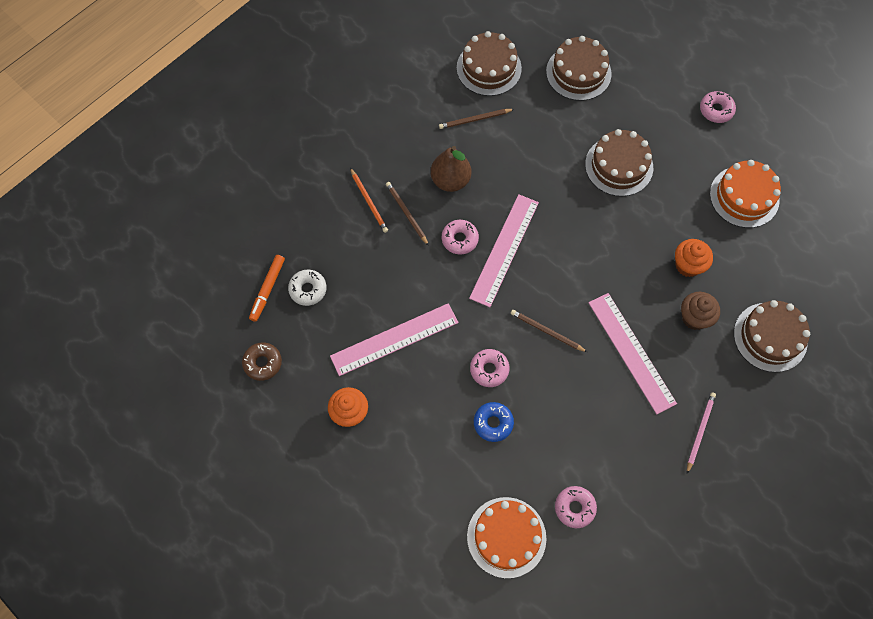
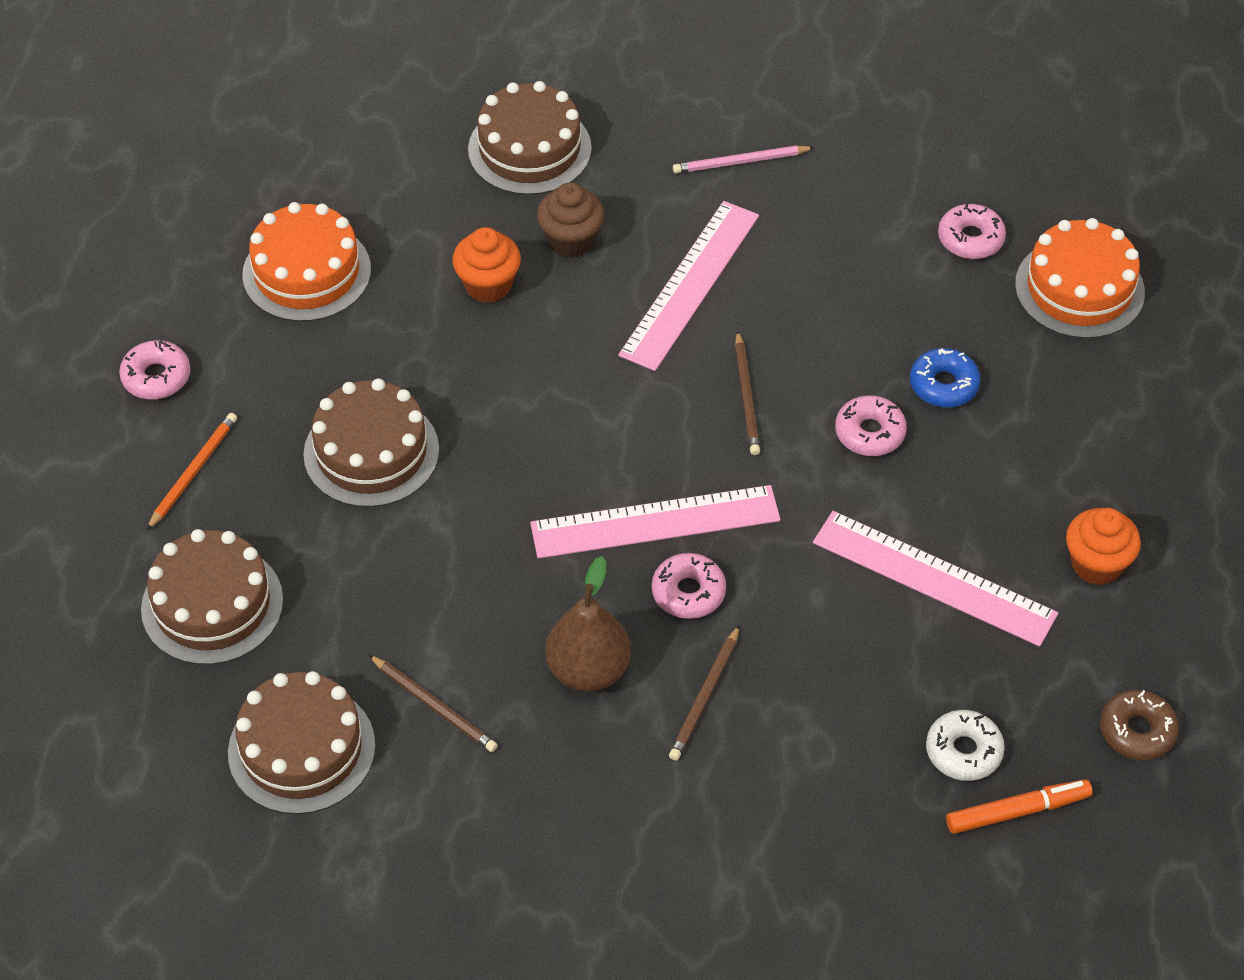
camera: 125 degrees left, 15 degrees down
(369, 202) = (730, 767): orange pencil -> orange pencil (193, 472)

